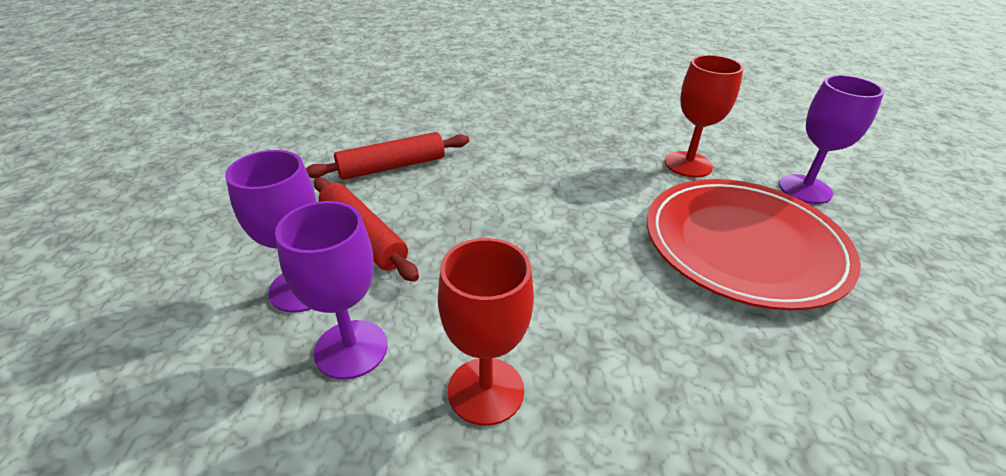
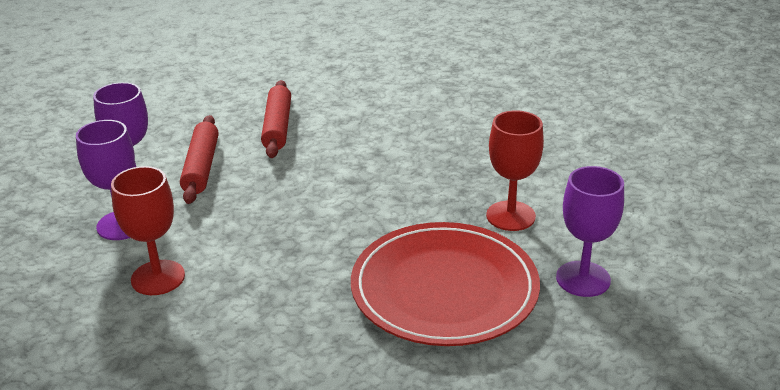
camera: 40 degrees right, 5 degrees down
(392, 166) = (277, 127): red rolling pin -> red rolling pin turned 75 degrees clockwise

